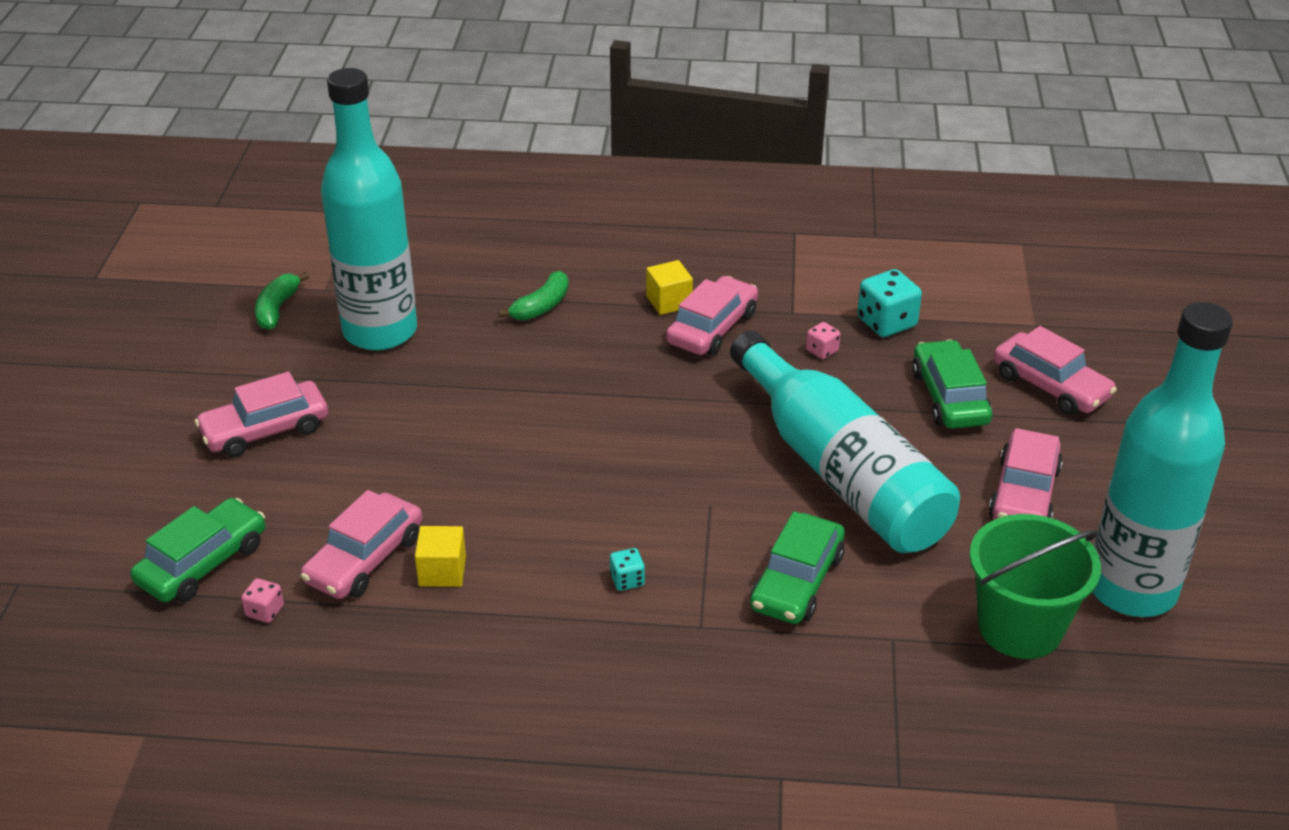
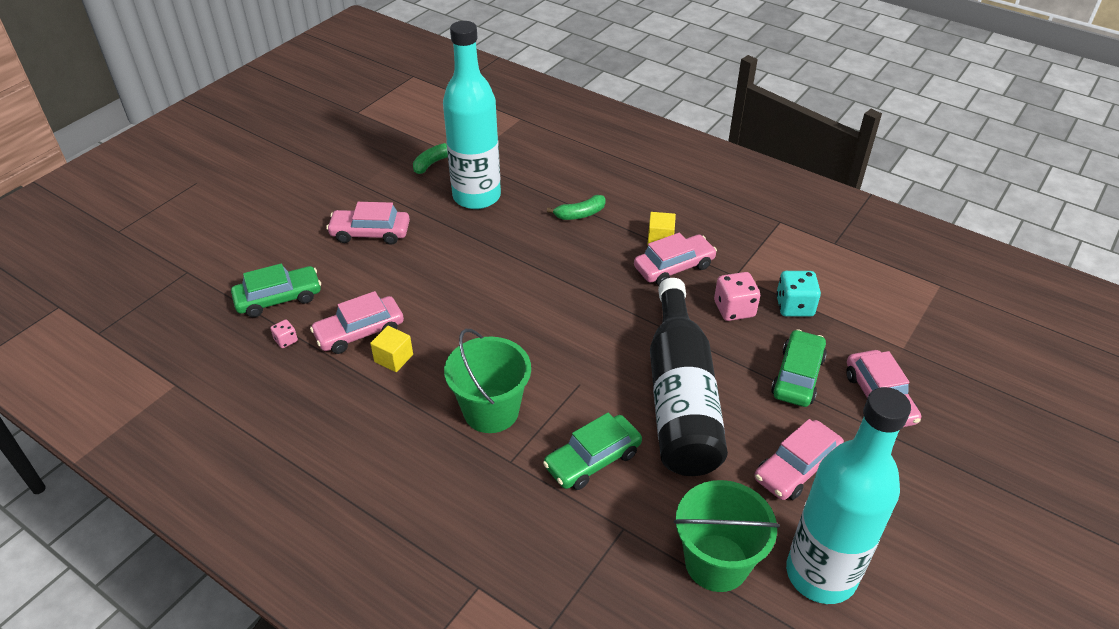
camera: 30 degrees right, 5 degrees up
(627, 580) = (491, 411): turquoise dice -> green bucket
(822, 351) = (734, 309): pink dice -> pink dice, size x1.89
(840, 471) = (681, 397): turquoise bottle -> black bottle

